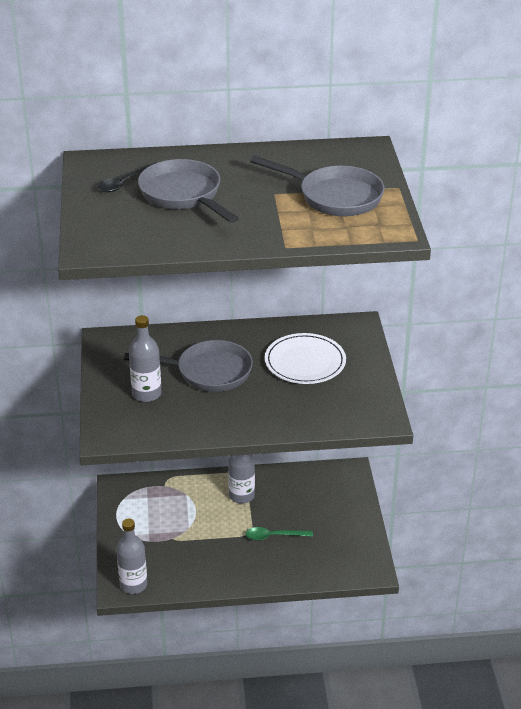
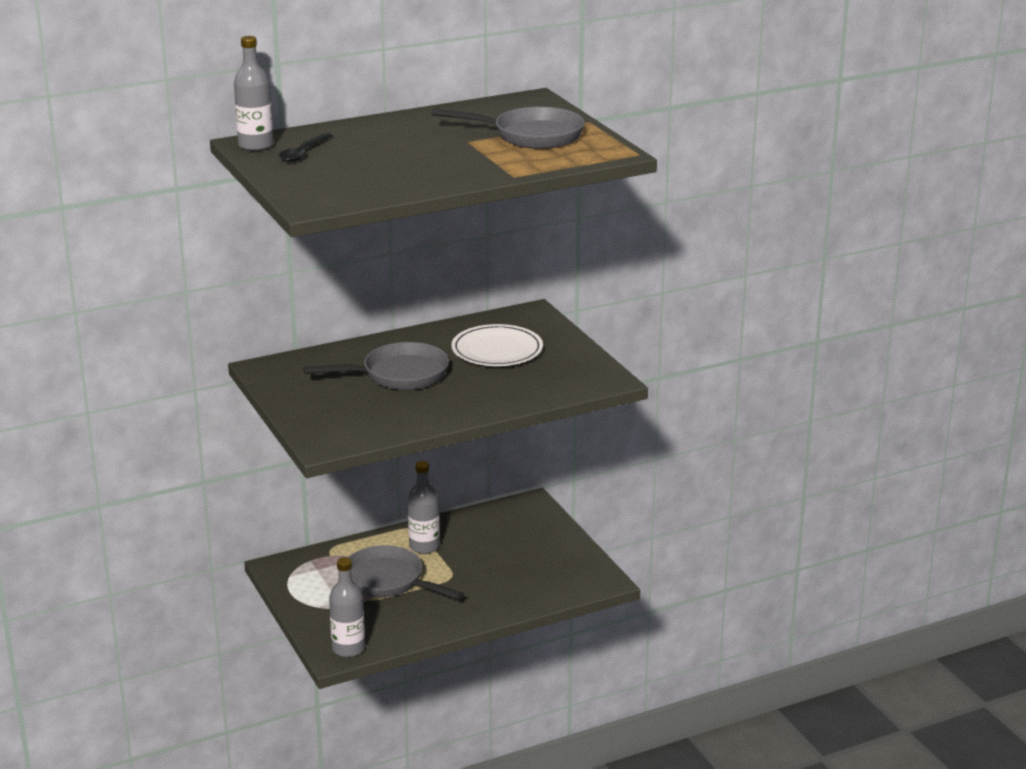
camera: 20 degrees left, 10 degrees down
(146, 394) = (343, 403): grey bottle -> grey bottle (256, 145)
(183, 195) = (374, 154): grey pan -> grey pan (388, 581)
(274, 536) = (481, 574): green spoon -> none

